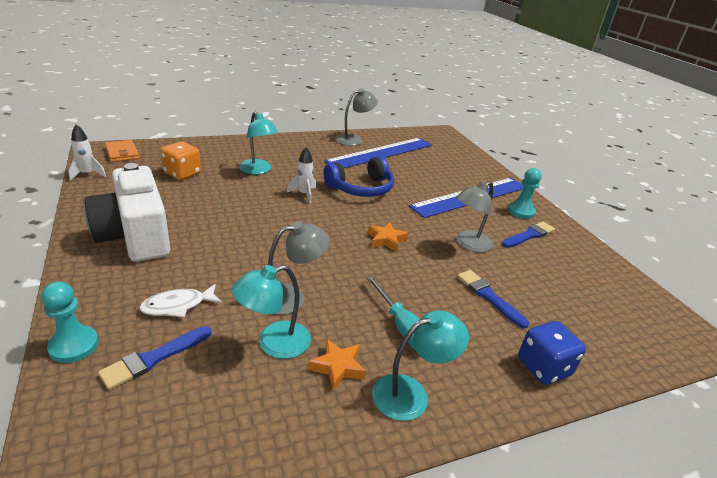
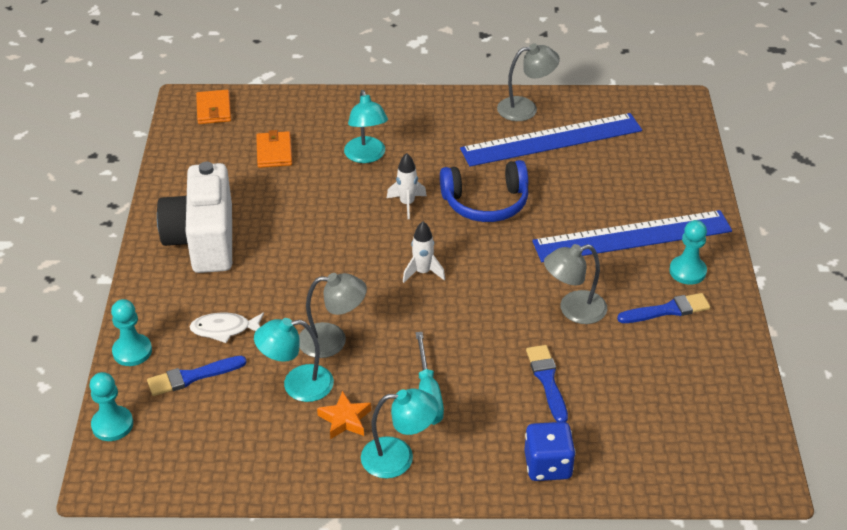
camera: 25 degrees right, 10 degrees up
(57, 439) = (112, 425): none -> turquoise pawn
(87, 174) = (171, 142): white rocket -> white rocket (423, 272)
(182, 173) = (274, 152): orange dice -> orange wallet
(386, 240) = (473, 287): orange star -> none

